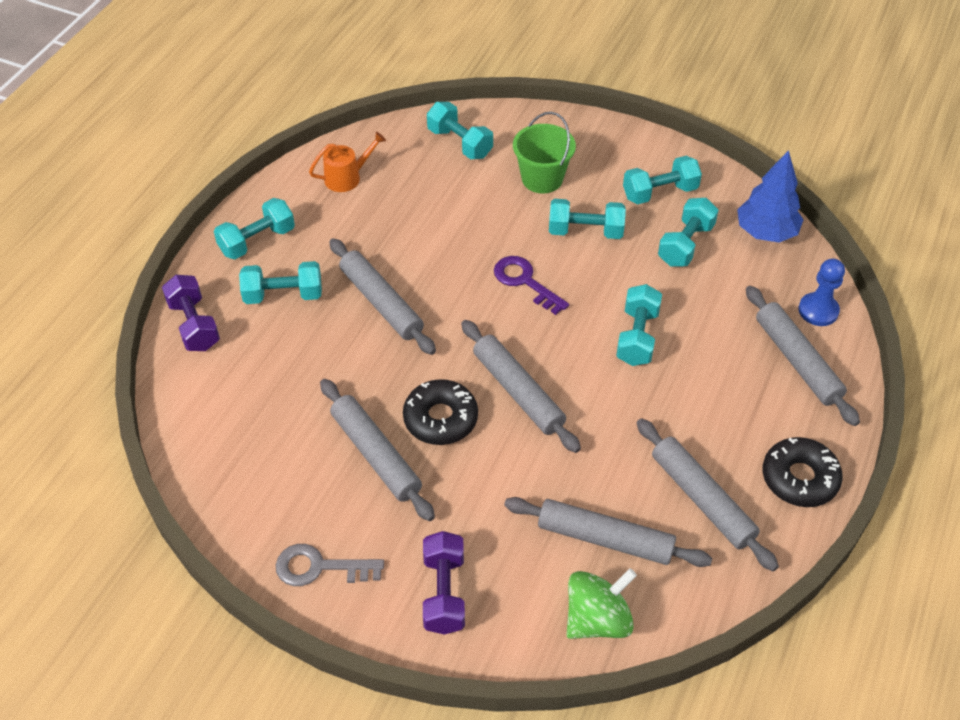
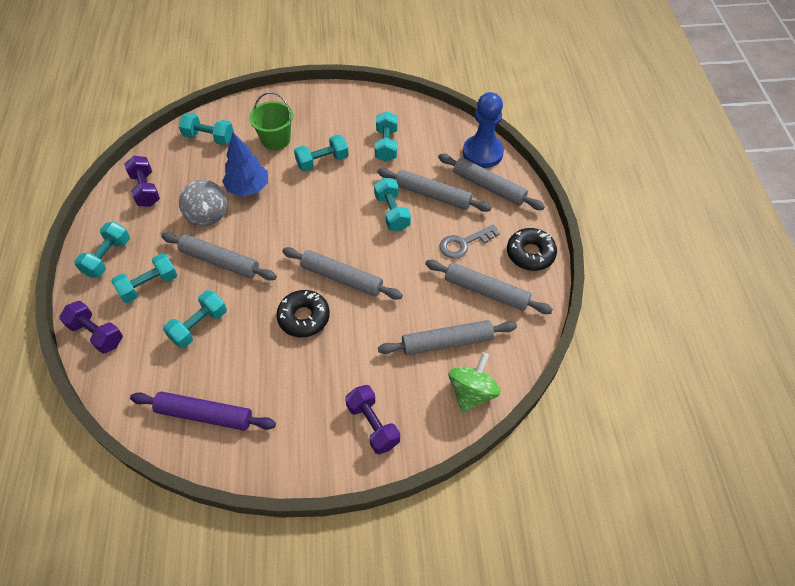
camera: 30 degrees left, 5 degrees up
(255, 477) = (205, 415): none -> purple rolling pin
(319, 567) = (284, 451): grey key -> grey key (464, 243)
(347, 177) = (146, 189): orange watering can -> purple dumbbell
(376, 454) = (276, 360): grey rolling pin -> grey rolling pin (432, 195)
(400, 239) = (207, 215): none -> grey spinning top
(525, 282) = (304, 208): purple key -> none
(660, 192) = (352, 120): turquoise dumbbell -> turquoise dumbbell (199, 326)
(766, 232) = (427, 119): blue tree -> blue tree (248, 188)
(818, 311) = (482, 153): blue pawn -> blue pawn, size x1.61

